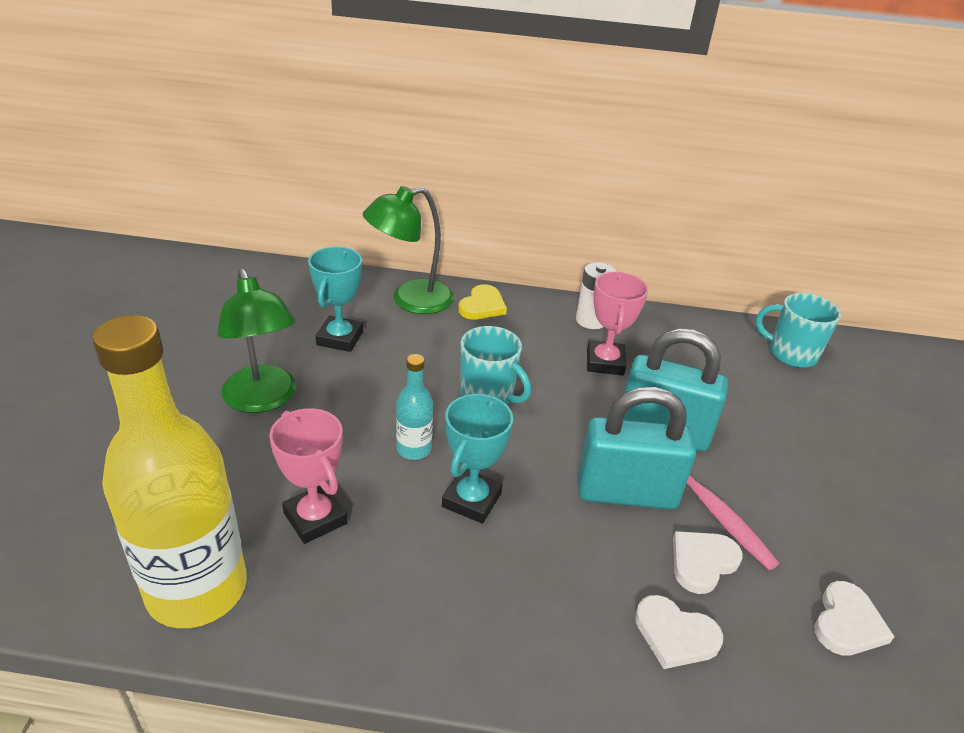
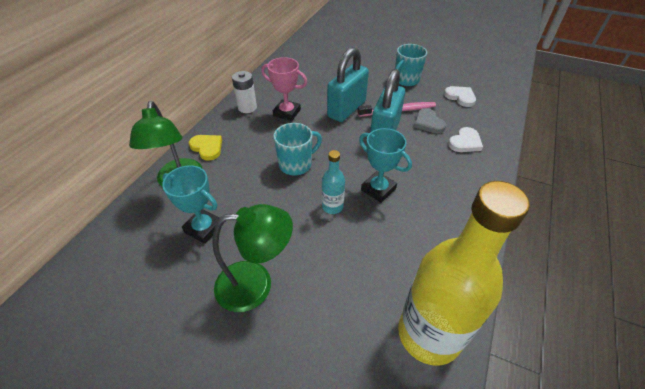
camera: 70 degrees left, 10 degrees up
(315, 518) = (379, 263): pink trophy -> none
(702, 562) = (428, 123): white heart -> grey heart
(791, 354) = (306, 55): turquoise mug -> turquoise mug (406, 80)

